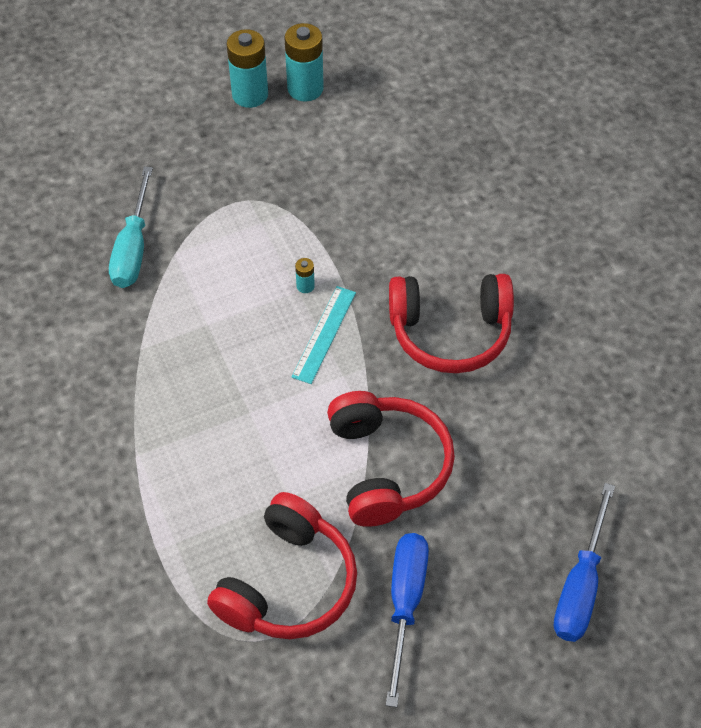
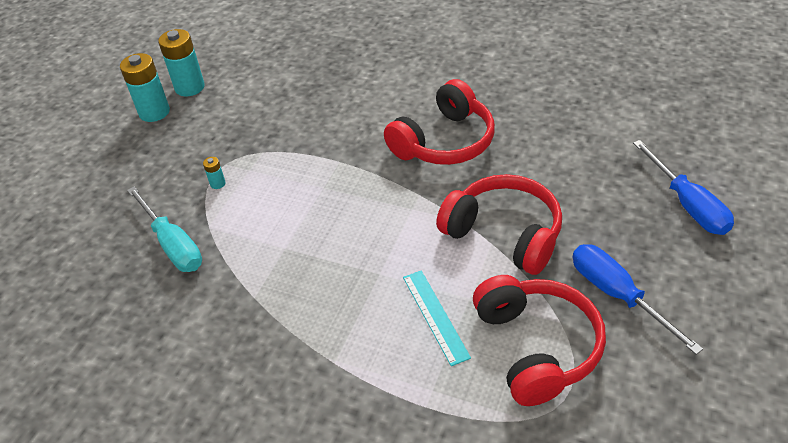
camera: 40 degrees left, 10 degrees down
(305, 286) = (324, 181): turquoise battery -> turquoise battery (217, 183)
(324, 334) = (370, 197): turquoise ruler -> turquoise ruler (435, 316)

